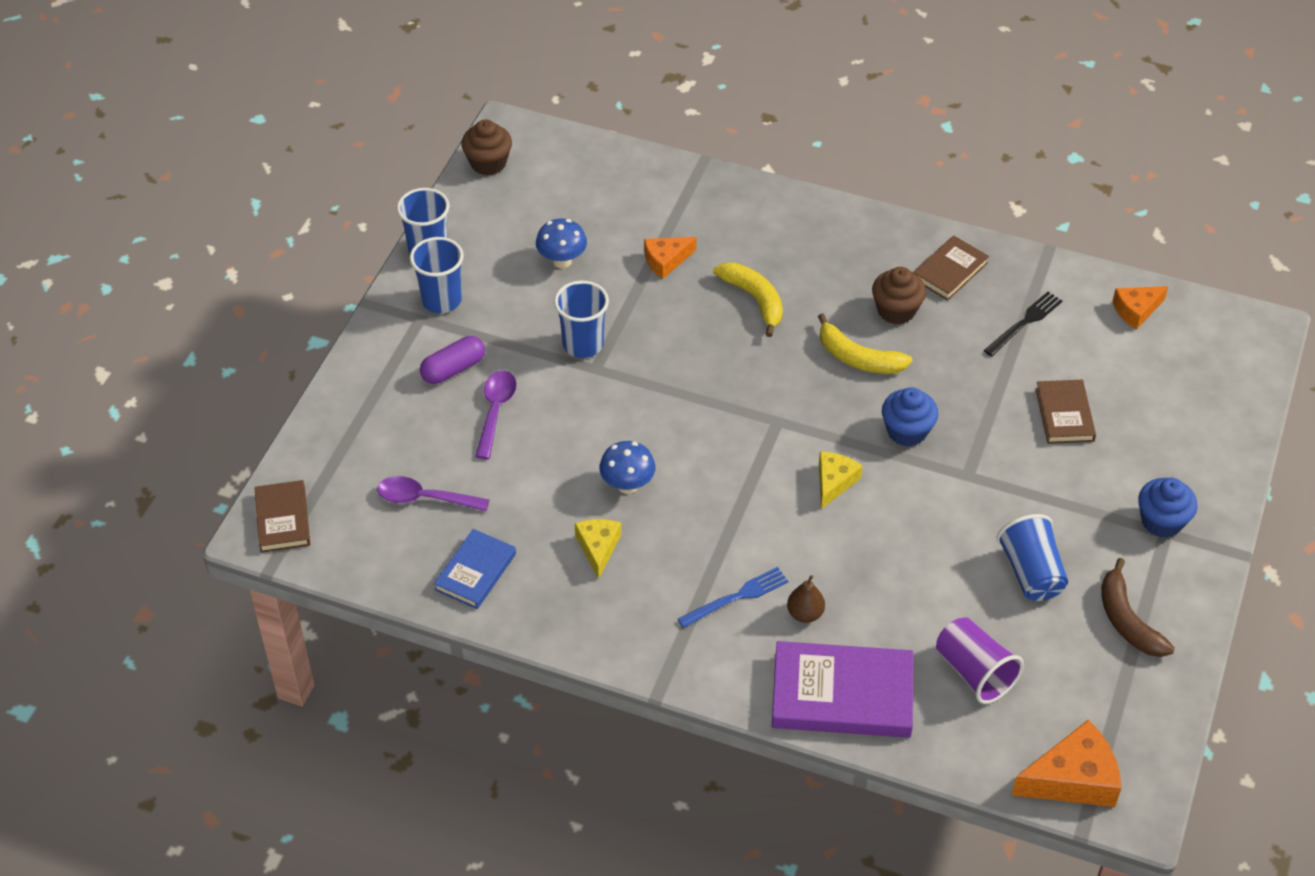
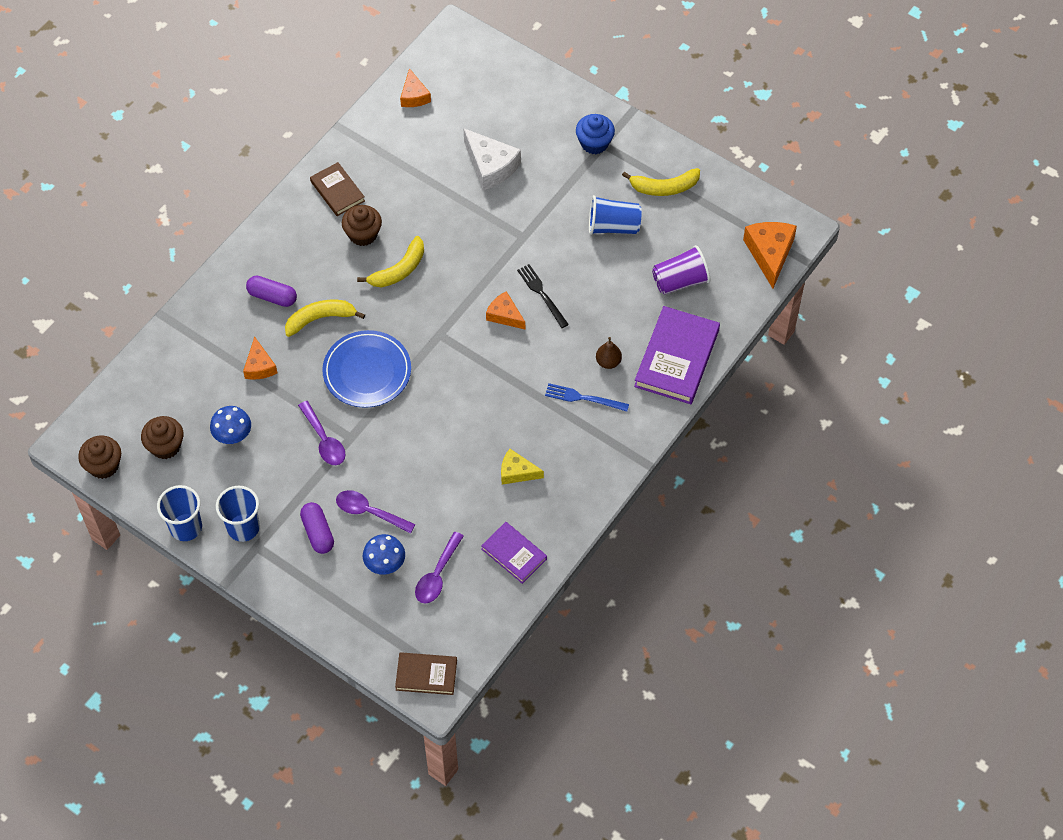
camera: 75 degrees left, 10 degrees up
(475, 572) = (514, 554): blue book -> purple book
(529, 207) = (165, 446): none -> brown cupcake
(583, 344) = (324, 440): blue cup -> purple spoon
(627, 485) = (467, 441): blue mushroom -> blue mushroom (385, 564)
(695, 362) = (367, 371): none -> blue plate
(737, 597) = (583, 398): blue fork -> blue fork turned 60 degrees counterclockwise
(768, 248) = (272, 296): none -> purple capsule
(834, 482) = (505, 315): yellow cheese -> orange cheese
(907, 431) = (474, 260): blue cupcake -> none
(1025, 323) = (402, 162): black fork -> black fork (542, 294)
(1064, 414) = (490, 166): brown book -> white cheese
(1127, 620) = (664, 187): brown banana -> yellow banana

